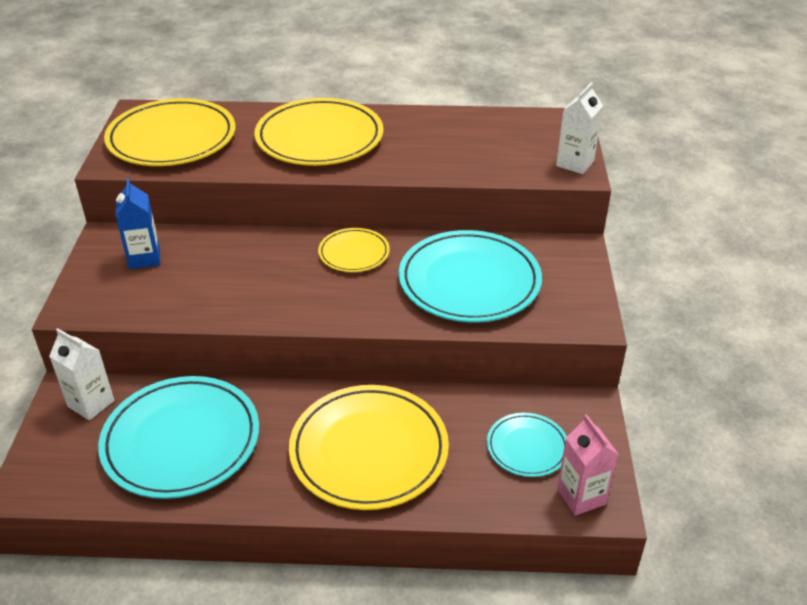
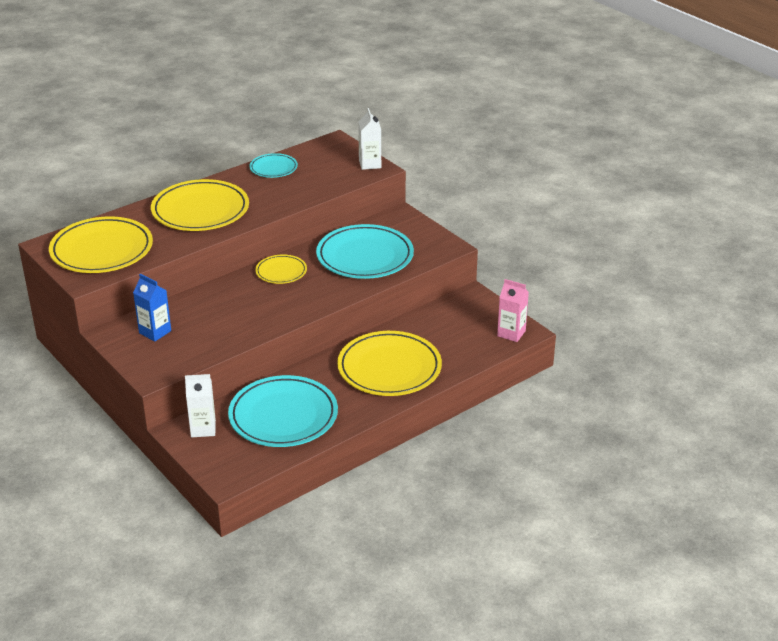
camera: 40 degrees left, 5 degrees down
(527, 447) = (464, 327): turquoise plate -> turquoise plate (273, 168)

